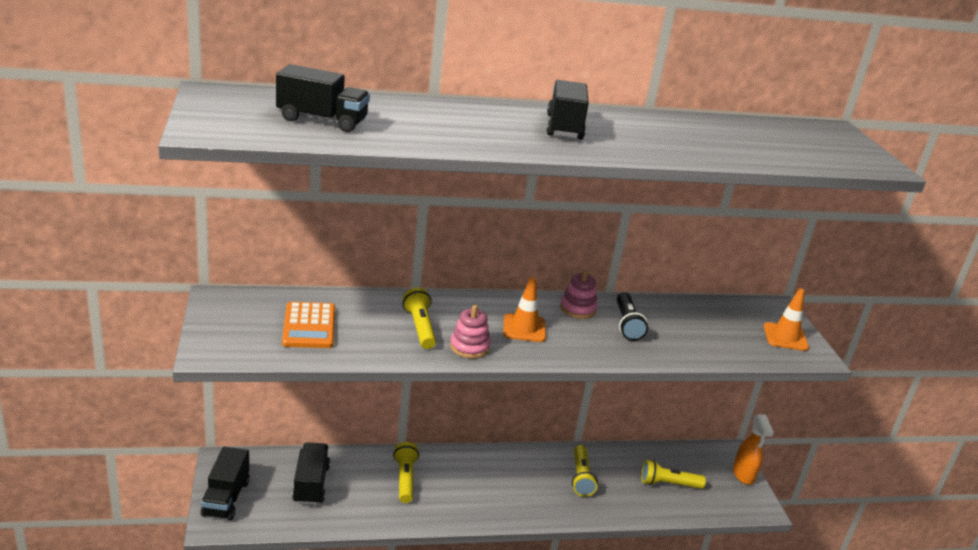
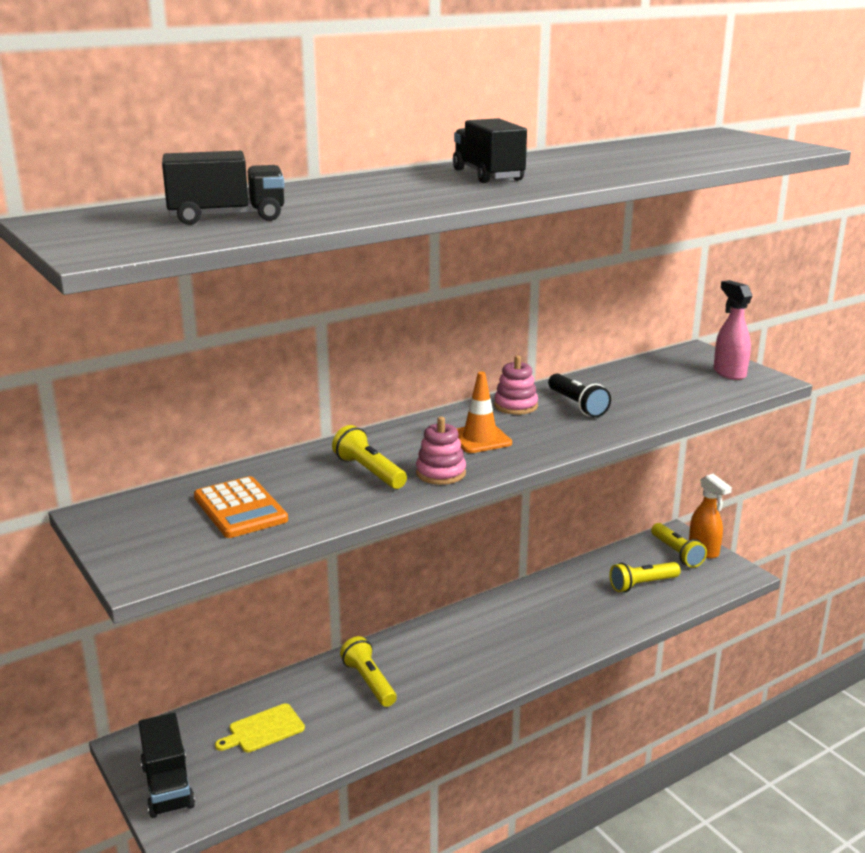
camera: 20 degrees left, 5 degrees down
(311, 484) = (263, 729): black truck -> yellow cutting board
(581, 478) = (554, 610): yellow flashlight -> yellow flashlight (676, 553)
(785, 337) = (729, 373): orange traffic cone -> pink spray bottle

